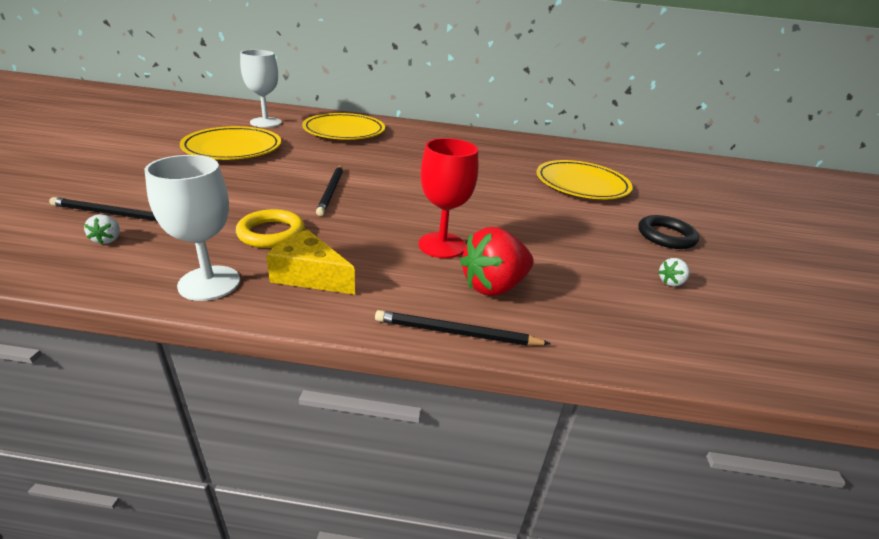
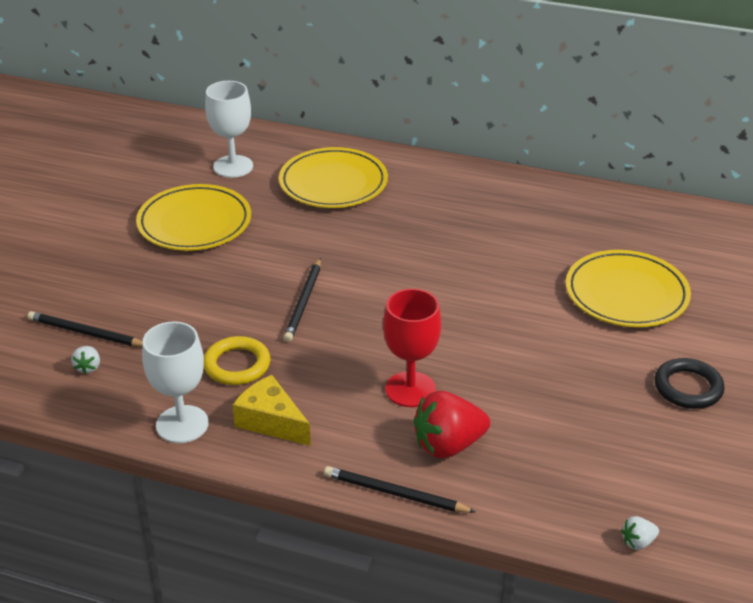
camera: 15 degrees right, 5 degrees up
(671, 282) = (648, 453): white strawberry -> white strawberry (638, 542)

